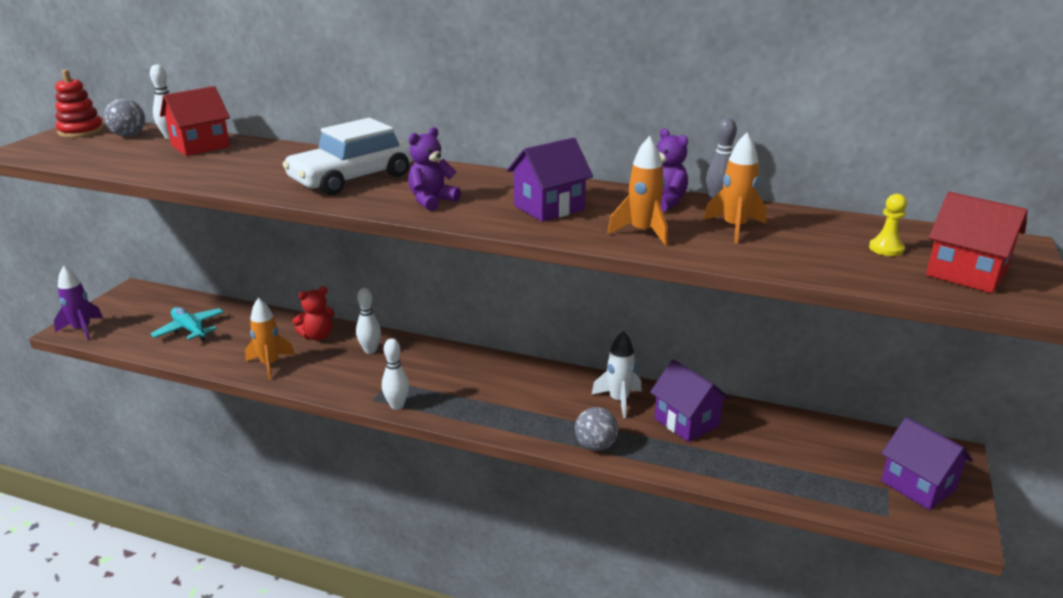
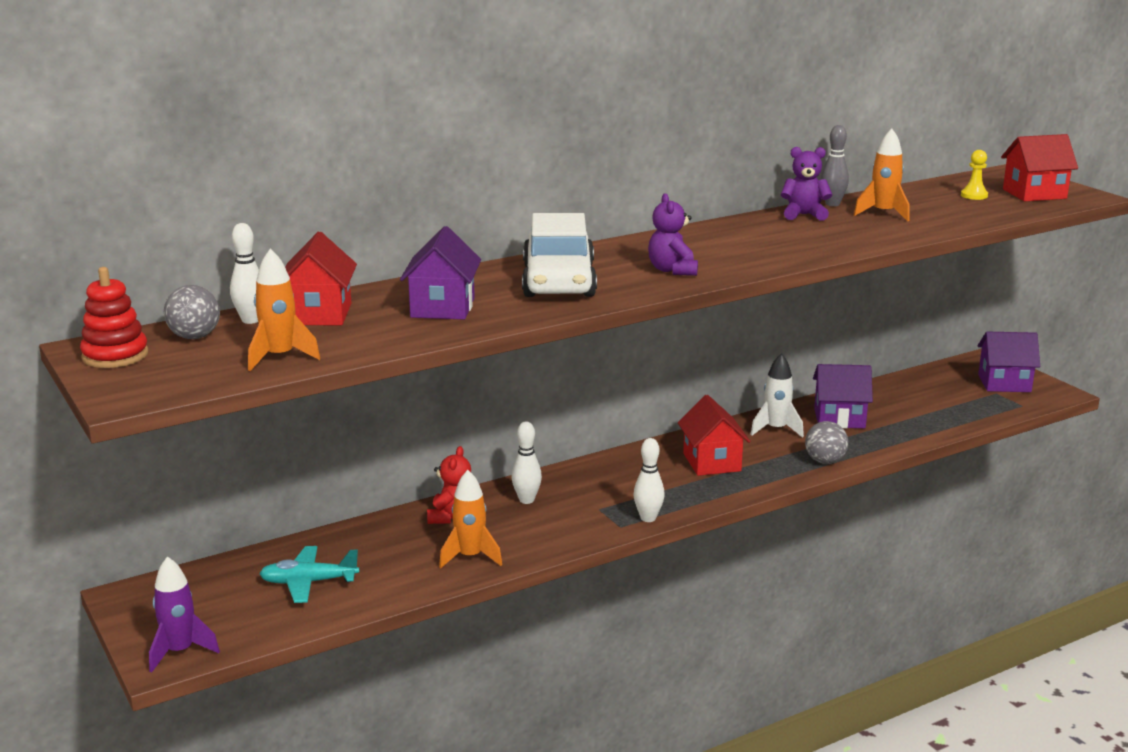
camera: 50 degrees left, 5 degrees down
(520, 395) = (712, 462): none -> red house
(549, 208) = (756, 244): purple house -> purple house (442, 308)
(642, 232) = (850, 235): orange rocket -> orange rocket (280, 357)

